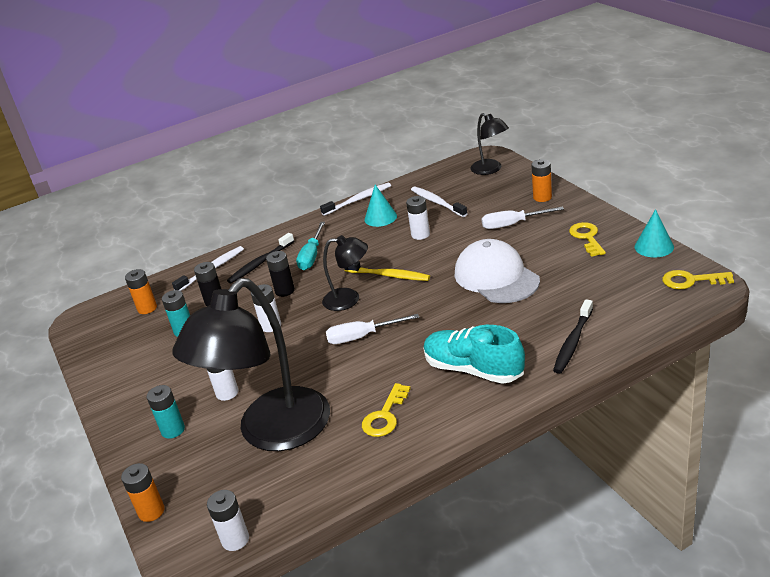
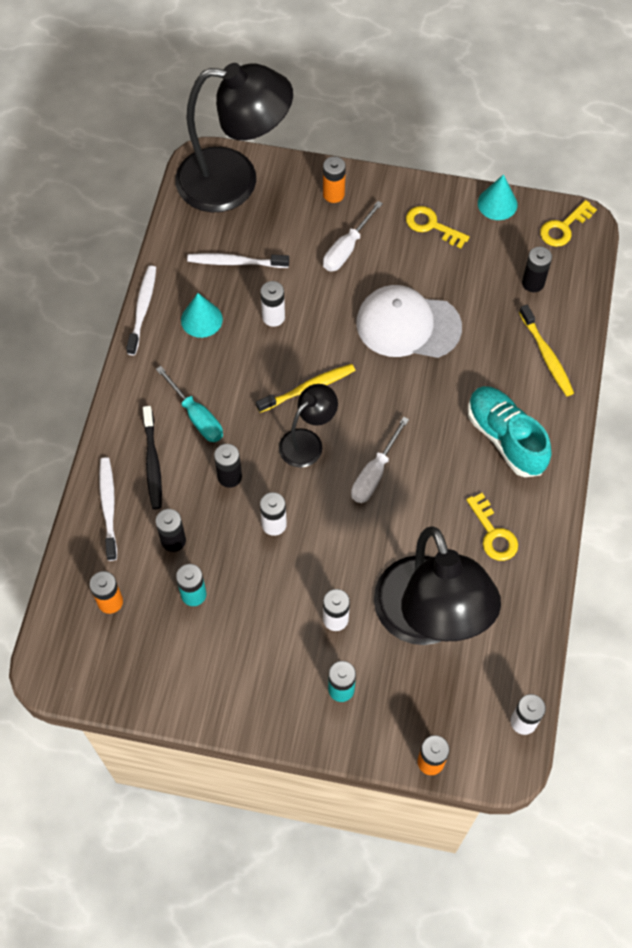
camera: 55 degrees left, 30 degrees up
(473, 369) = (505, 438): turquoise shoe -> turquoise shoe turned 75 degrees clockwise
(490, 170) = (234, 181): black lamp -> black lamp, size x2.06
(573, 342) = (546, 355): black toothbrush -> yellow toothbrush
(621, 298) = (533, 283): none -> black battery

